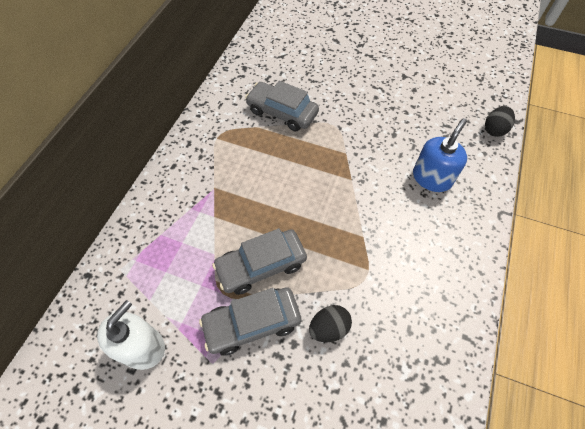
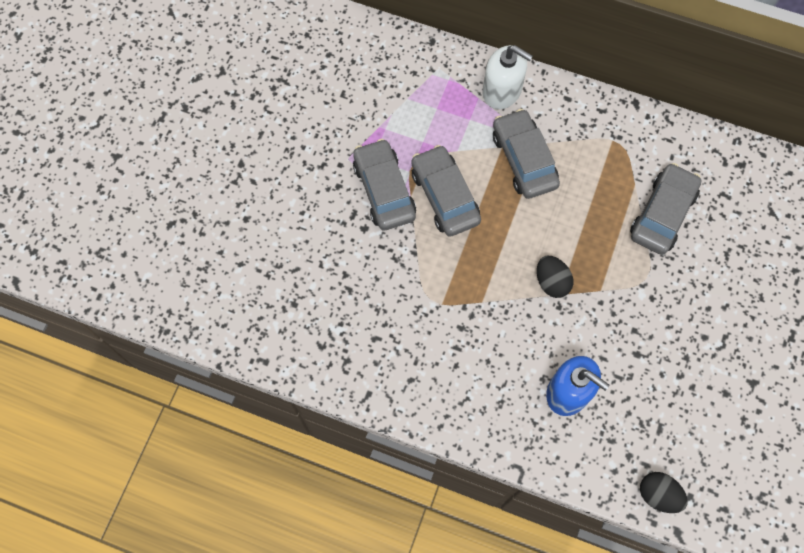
camera: 90 degrees right, 10 degrees up
(142, 347) = (363, 99): white soap dispenser -> white soap dispenser (502, 91)
(229, 200) = (524, 160): none -> grey car
(329, 328) = (379, 261): black egg -> black egg (551, 282)

